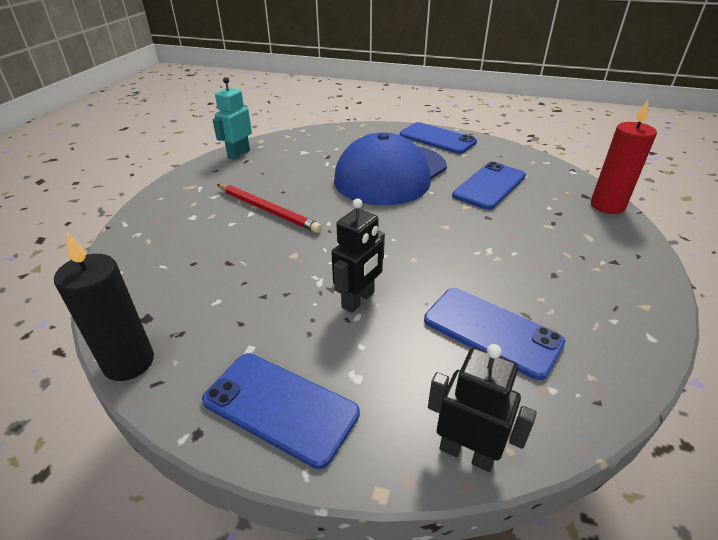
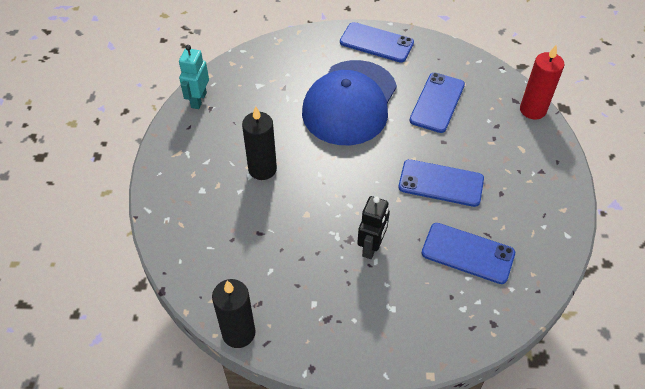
camera: 15 degrees left, 15 degrees up
(268, 210) = (262, 169): red pencil -> black candle
(280, 407) = (353, 339): blue phone -> blue phone (441, 183)
(467, 452) = (470, 341): black robot -> none

